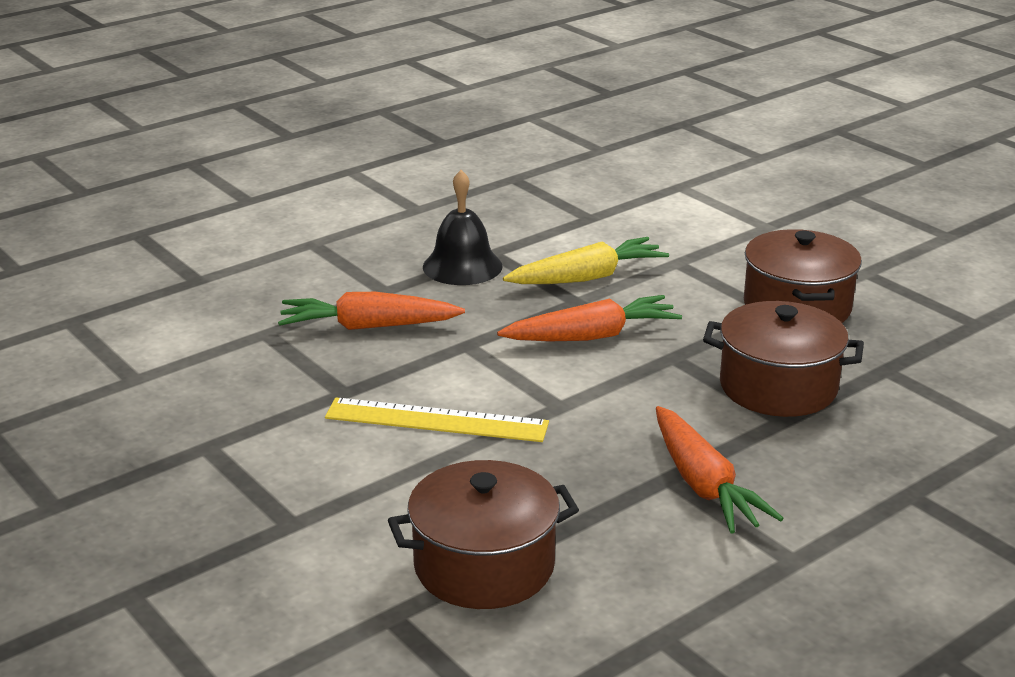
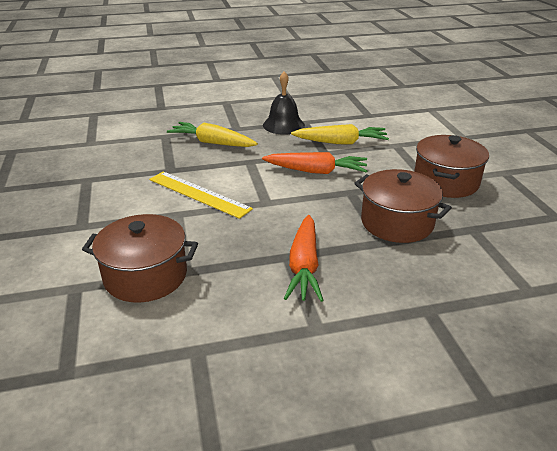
camera: 25 degrees right, 5 degrees up
(368, 326) = (212, 143): orange carrot -> yellow carrot

